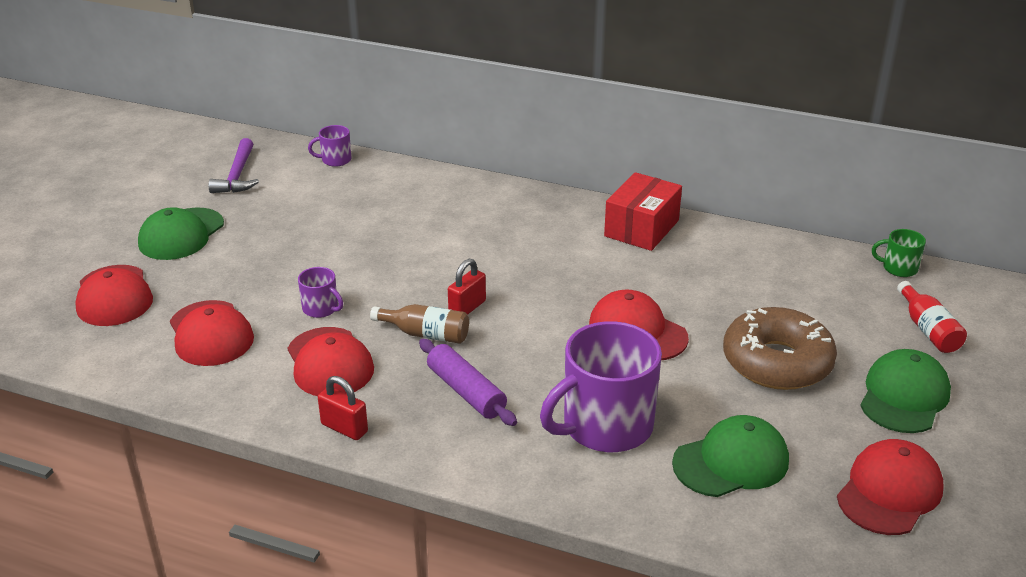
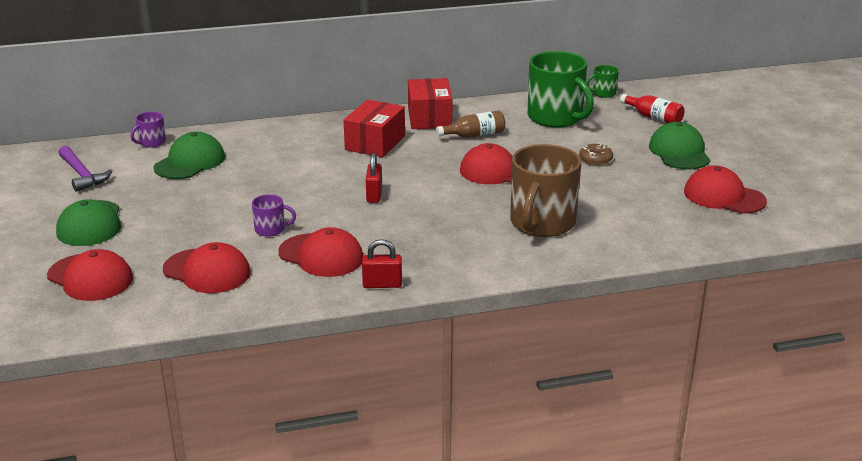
camera: 35 degrees left, 5 degrees down
(426, 334) = (366, 218): brown bottle -> brown bottle (474, 135)
(466, 391) = (435, 237): purple rolling pin -> none
(545, 240) = (375, 143): none -> red box
(605, 426) = (542, 223): purple mug -> brown mug
(731, 462) = (631, 214): green cap -> green cap (190, 162)
(777, 362) = (595, 159): brown donut -> brown donut, size x0.43
(795, 282) = (556, 117): none -> green mug
(889, 491) = (724, 196): red cap -> red cap turned 60 degrees counterclockwise

